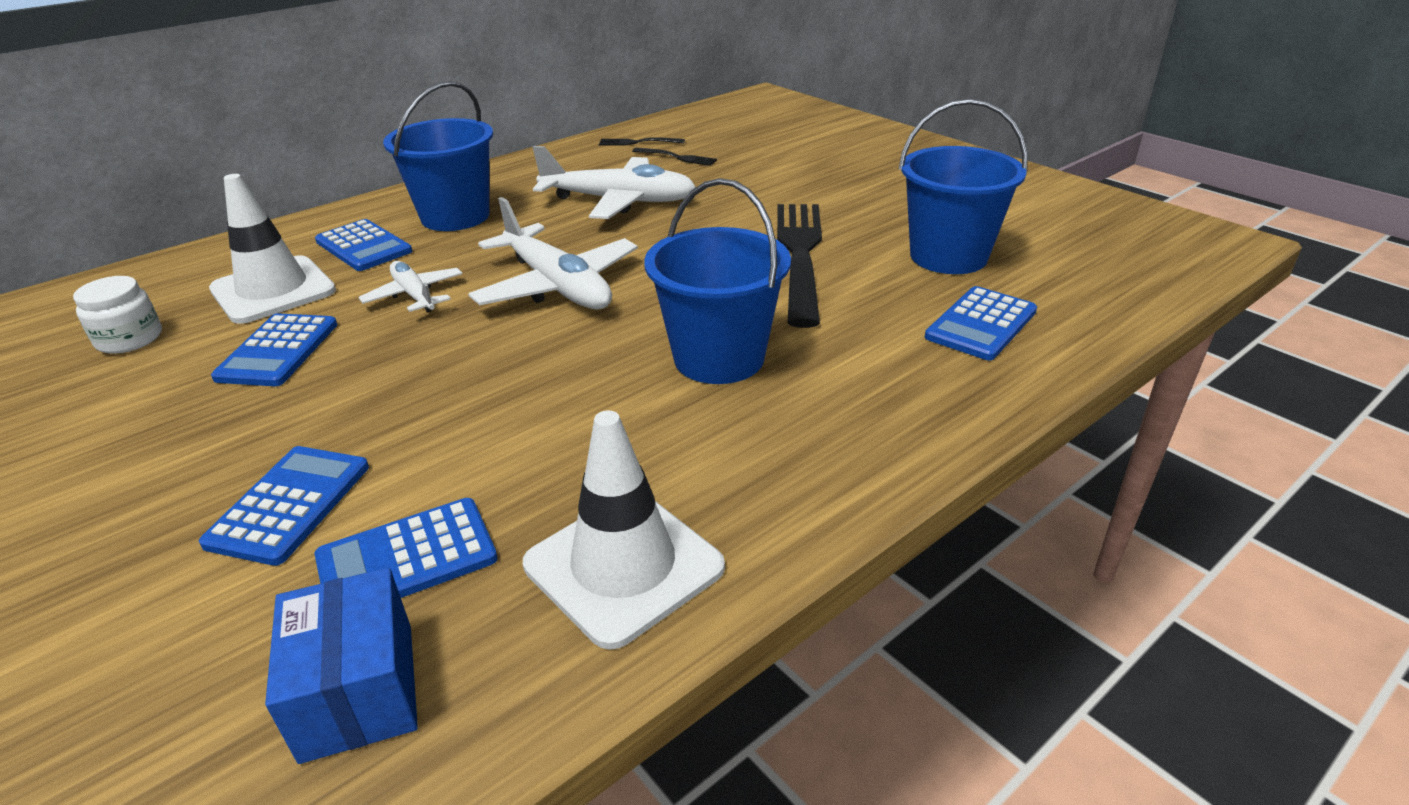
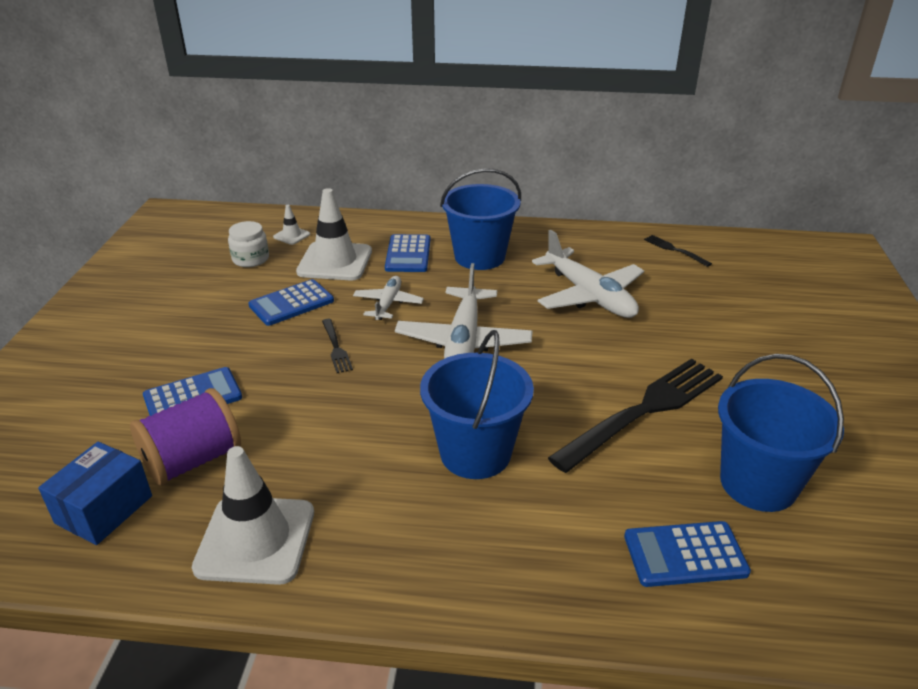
camera: 45 degrees right, 0 degrees up
(158, 293) = (292, 236): none -> white traffic cone
(407, 558) = (193, 460): blue calculator -> purple spool
(677, 157) = (683, 277): black fork -> black fork (336, 347)

